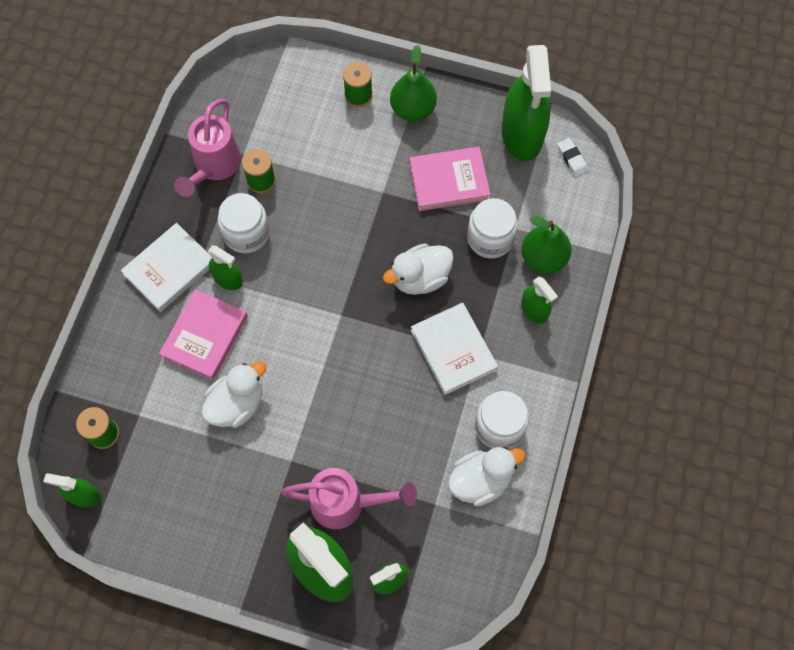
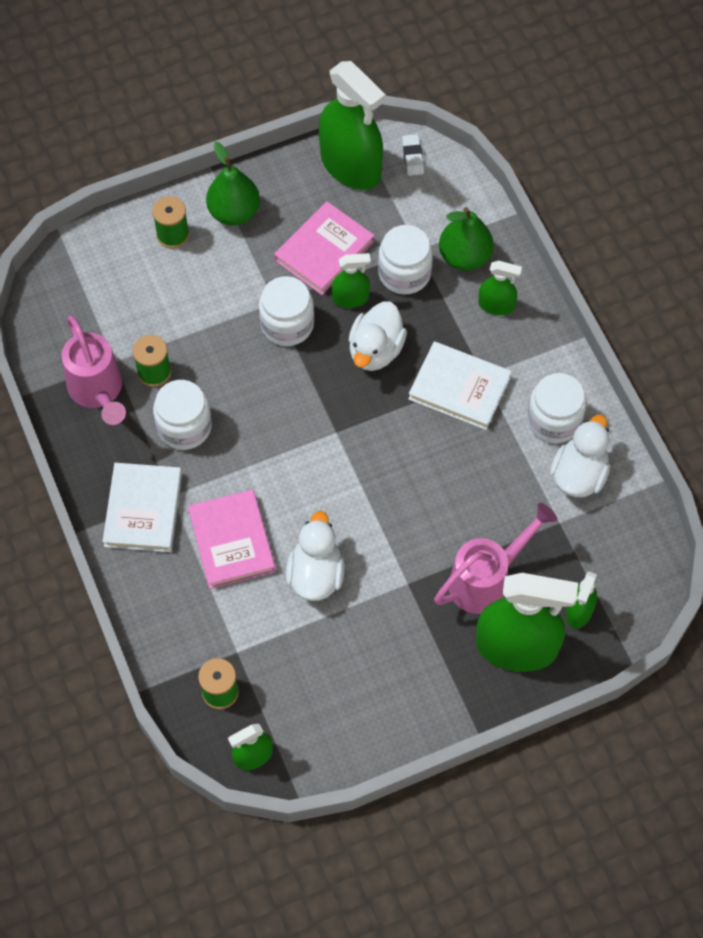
camera: 40 degrees left, 5 degrees down
(228, 279) = (205, 478): green spray bottle -> green spray bottle (350, 298)
(377, 214) = (287, 324): none -> white jar
(572, 159) = (412, 157): white eraser -> white eraser turned 60 degrees clockwise

